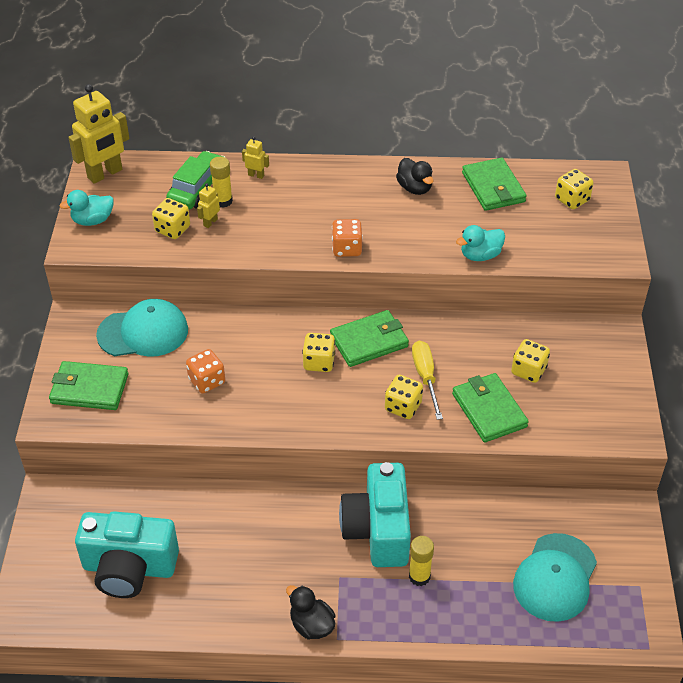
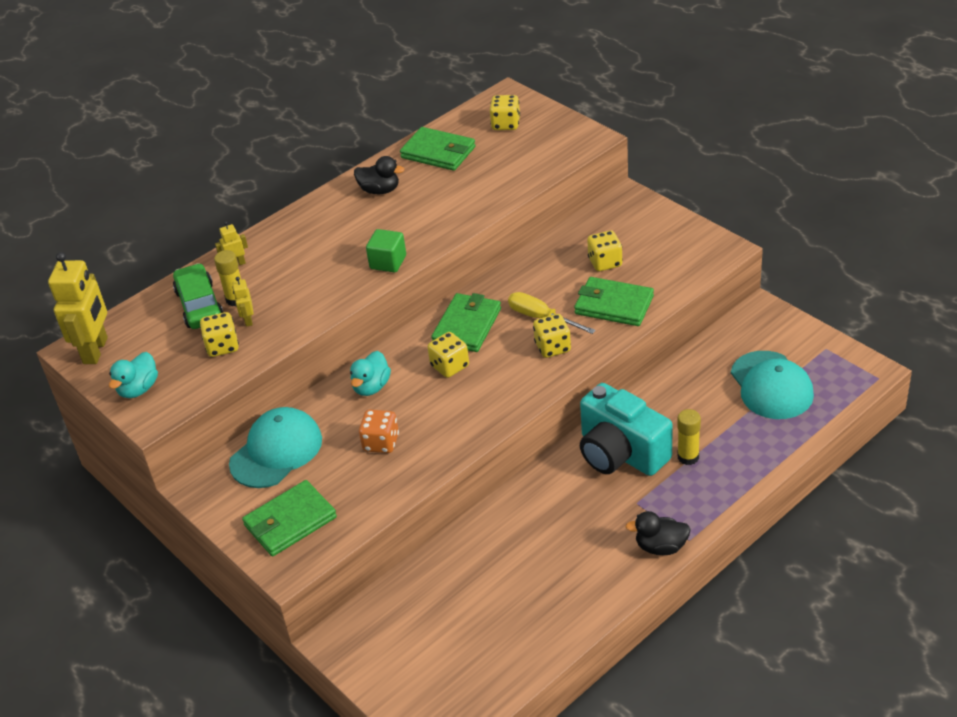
camera: 40 degrees left, 5 degrees down
(129, 568) = (476, 629): turquoise camera -> none
(347, 248) = (388, 262): orange dice -> green cube
(480, 255) = (493, 200): turquoise duck -> turquoise duck (371, 387)

